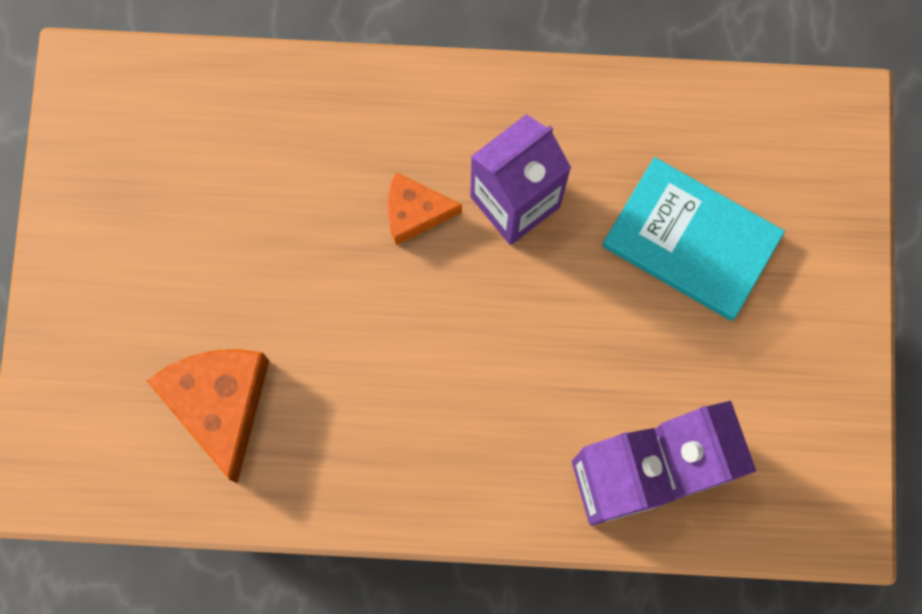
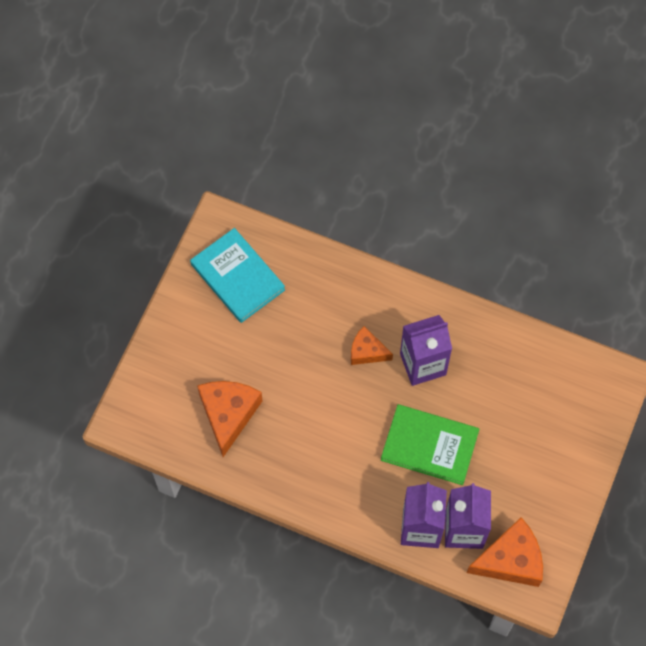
camera: 20 degrees right, 10 degrees down
(576, 338) = (429, 446): none -> green book
(691, 241) = (510, 417): turquoise book -> turquoise book (237, 277)
(779, 485) = (510, 560): none -> orange cheese

